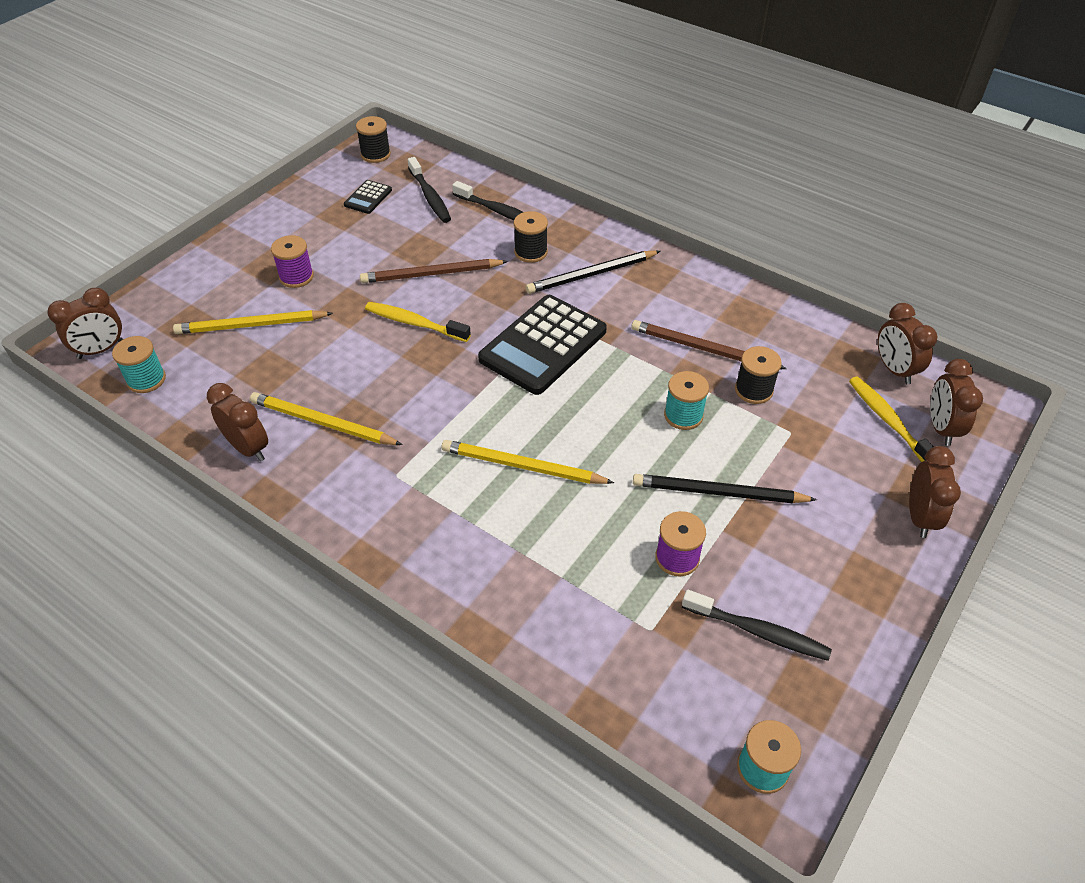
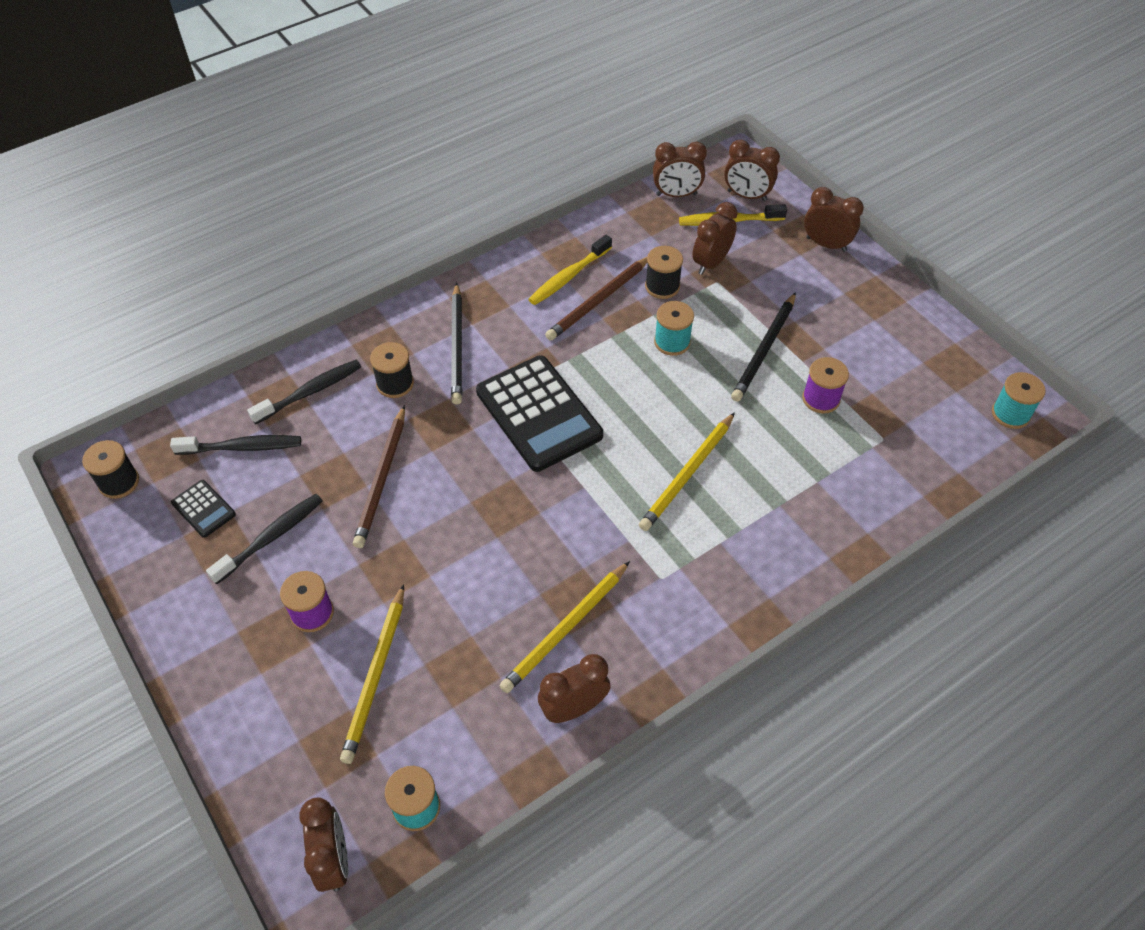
camera: 70 degrees left, 5 degrees up
(414, 323) = (453, 513): yellow toothbrush -> yellow toothbrush (568, 277)
(758, 631) = (901, 374): black toothbrush -> black toothbrush (271, 537)
(814, 420) = (711, 263): none -> brown clock

